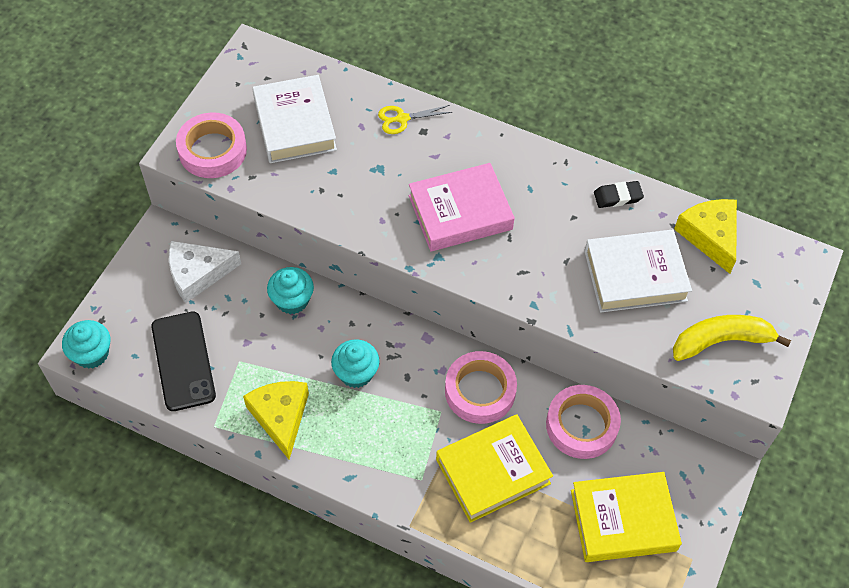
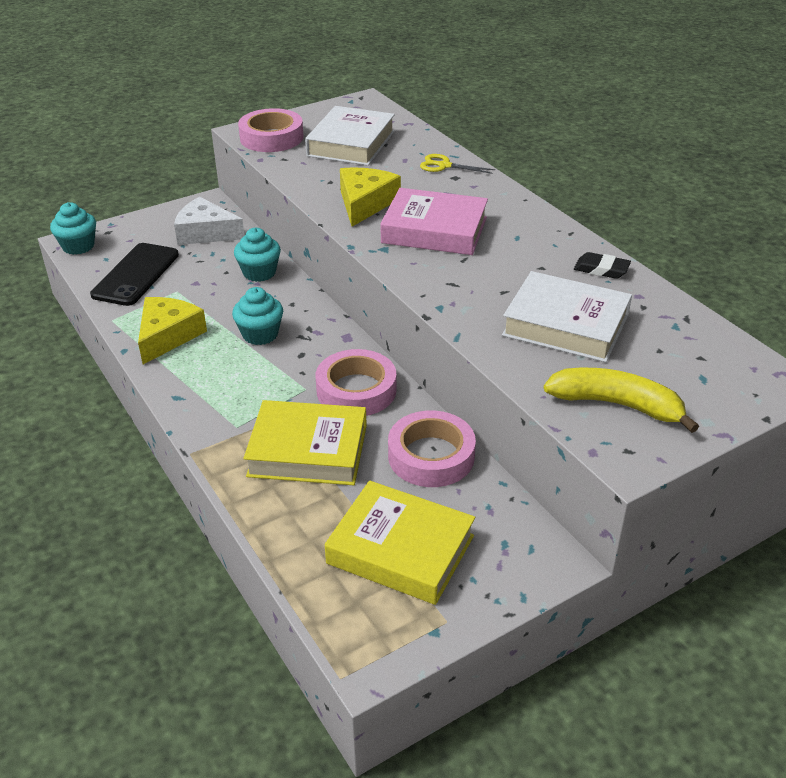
camera: 35 degrees right, 20 degrees down
(710, 236) = (678, 327): yellow cheese -> yellow cheese (365, 203)

